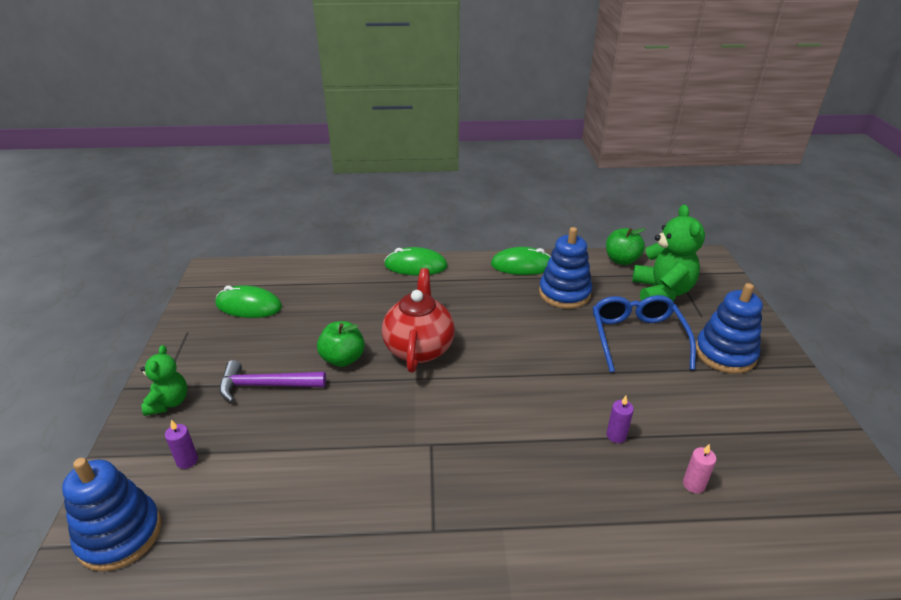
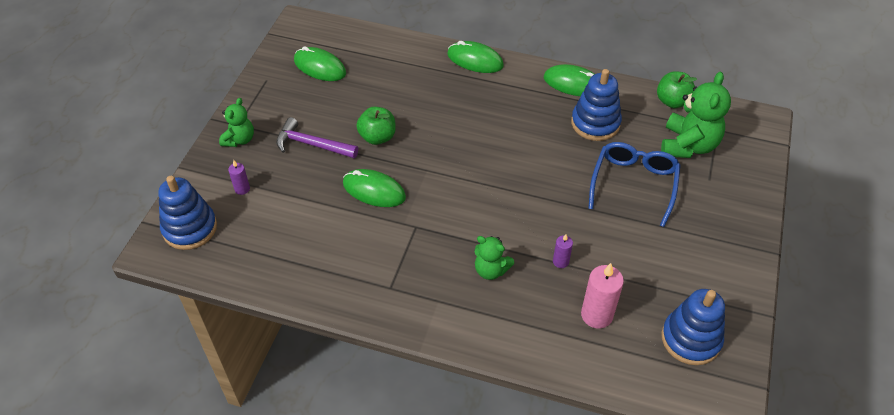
camera: 20 degrees right, 15 degrees up
(362, 417) = (374, 190): none -> green mouse
(419, 348) = (442, 144): red teapot -> none
(545, 469) = (491, 270): none -> green teddy bear
(693, 484) = (596, 315): pink candle -> pink candle, size x1.87
(725, 354) = (703, 220): blue stacking toy -> blue stacking toy (691, 339)

